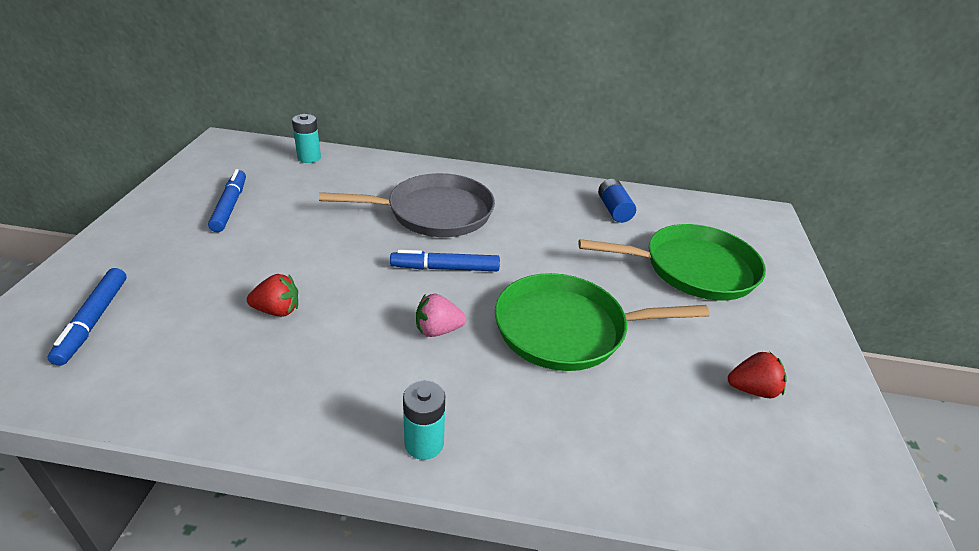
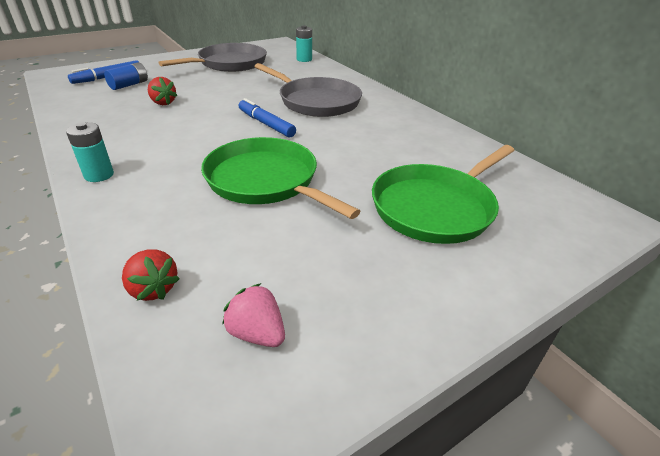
camera: 50 degrees right, 0 degrees up
(230, 206) = (229, 63): blue marker -> grey pan
(438, 330) = (203, 143): pink strawberry -> pink strawberry (257, 333)
(614, 210) = (446, 149): blue battery -> blue battery (129, 85)
(693, 269) = (435, 207): green pan -> green pan turned 90 degrees clockwise
(752, 389) = (310, 289): red strawberry -> red strawberry (153, 289)

